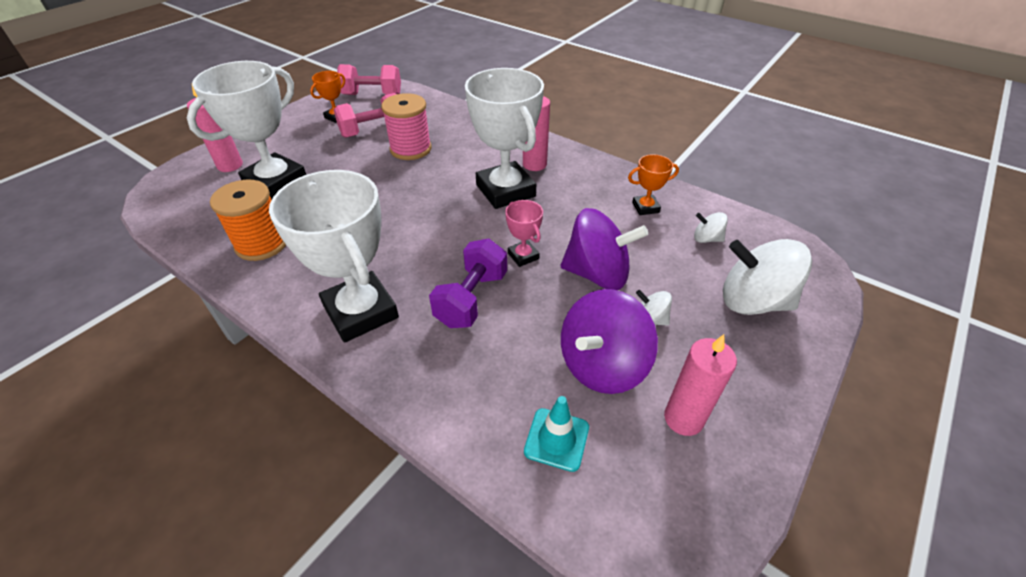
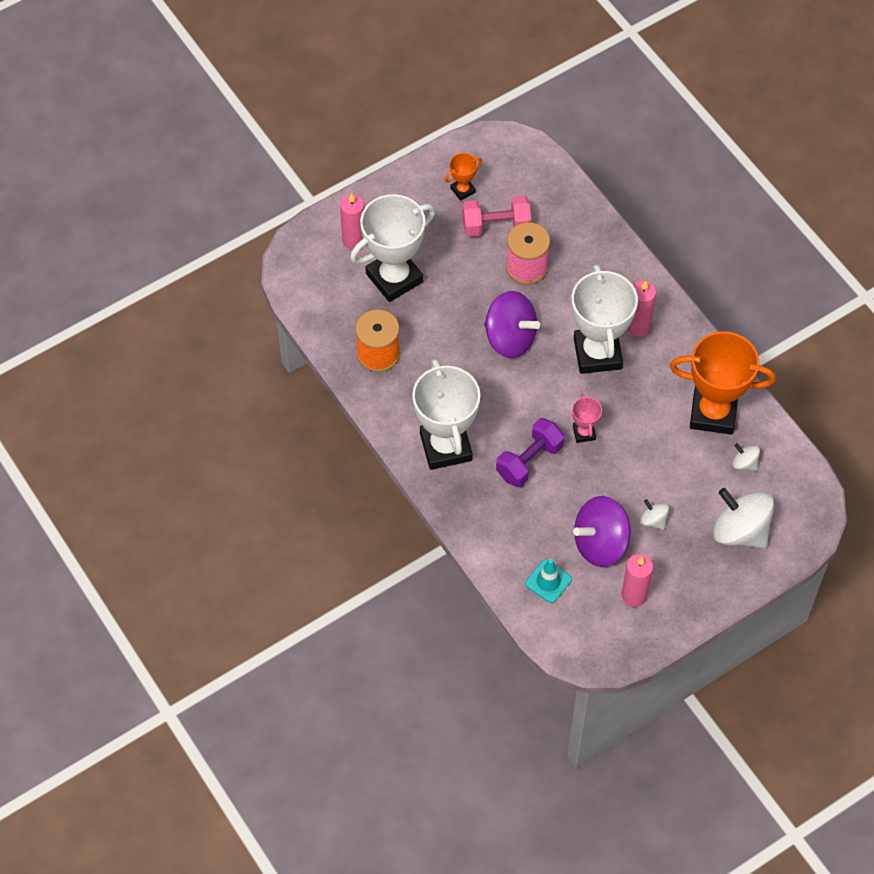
camera: 20 degrees right, 15 degrees up
(372, 95) = (507, 159): pink dumbbell -> none
(597, 274) = (635, 469): purple spinning top -> purple spinning top (510, 338)
(645, 207) = (713, 413): orange trophy -> orange trophy, size x2.21

